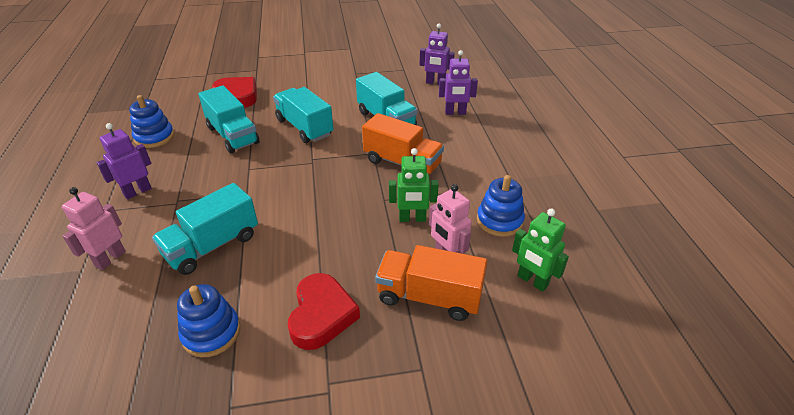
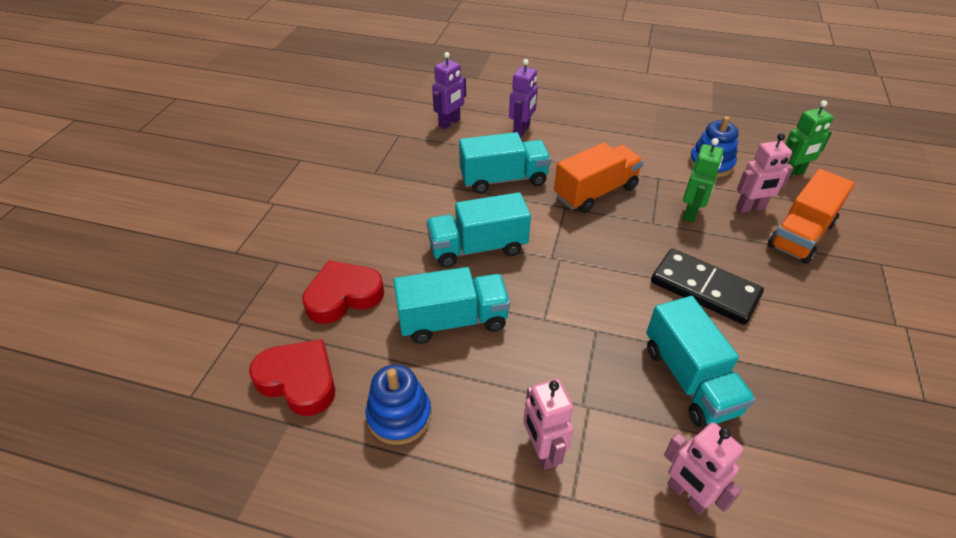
camera: 65 degrees left, 5 degrees up
(137, 191) = (542, 451): purple robot -> pink robot
(211, 333) = (831, 401): blue stacking toy -> none
(315, 240) = (704, 289): none -> black domino
(321, 315) = (815, 309): red heart -> red heart (299, 380)

